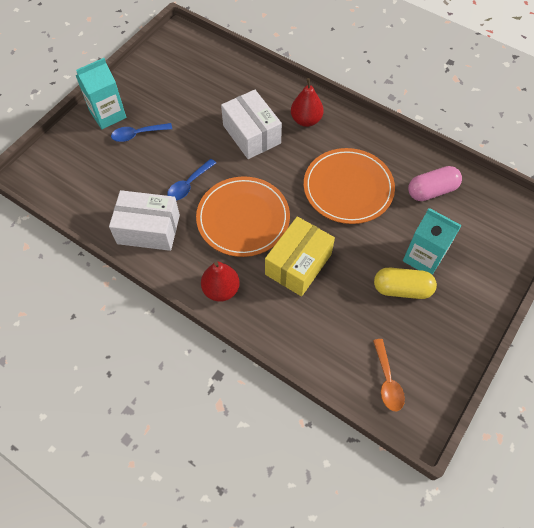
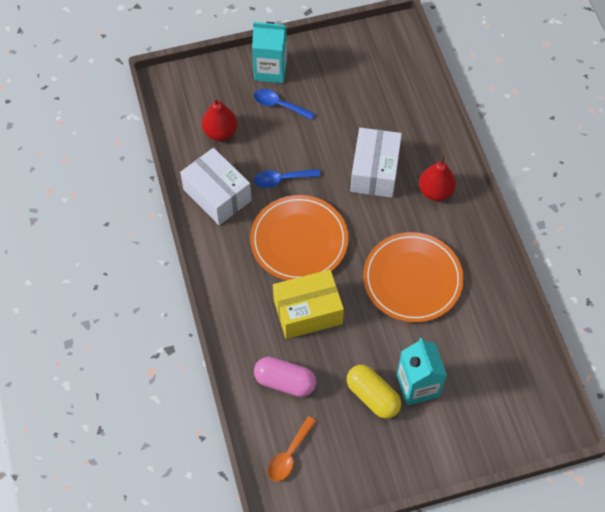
camera: 40 degrees right, 0 degrees up
(221, 289) = (229, 286): red pear -> red pear (220, 132)
(431, 191) = (485, 336): pink capsule -> pink capsule (285, 382)

